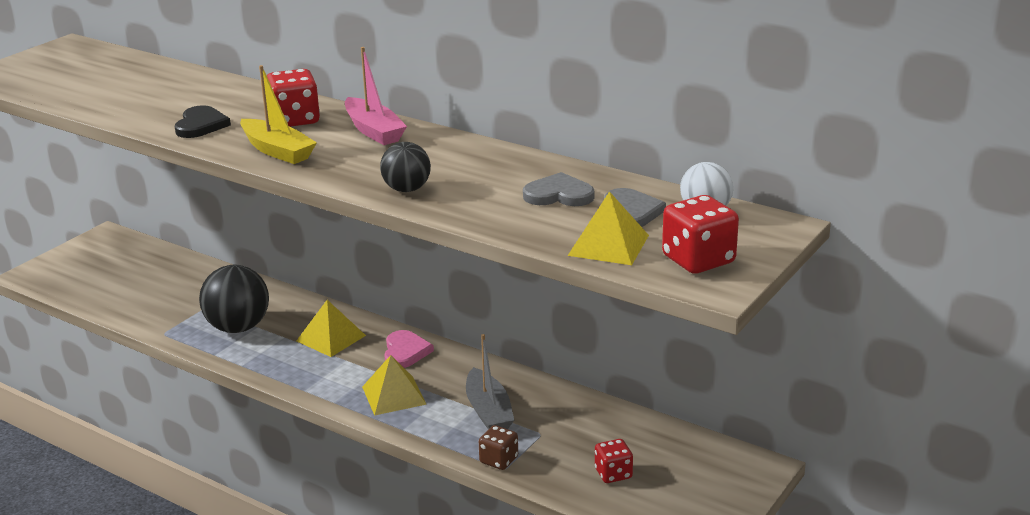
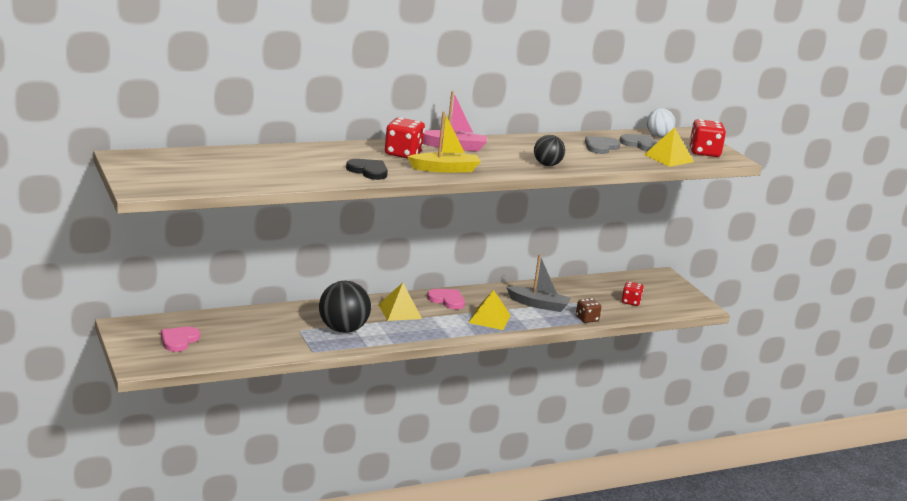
camera: 60 degrees left, 5 degrees down
(106, 268) = (179, 340): none -> pink heart

